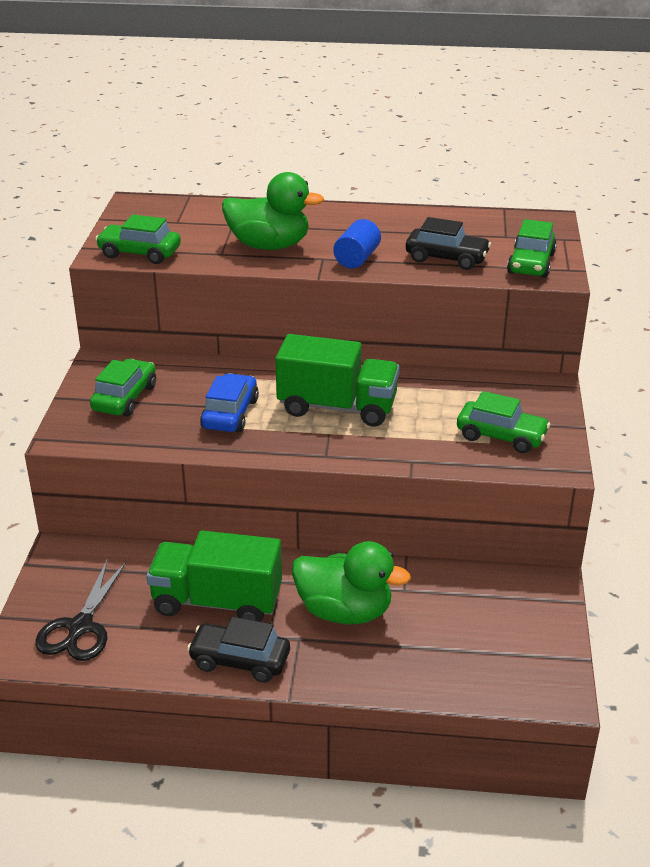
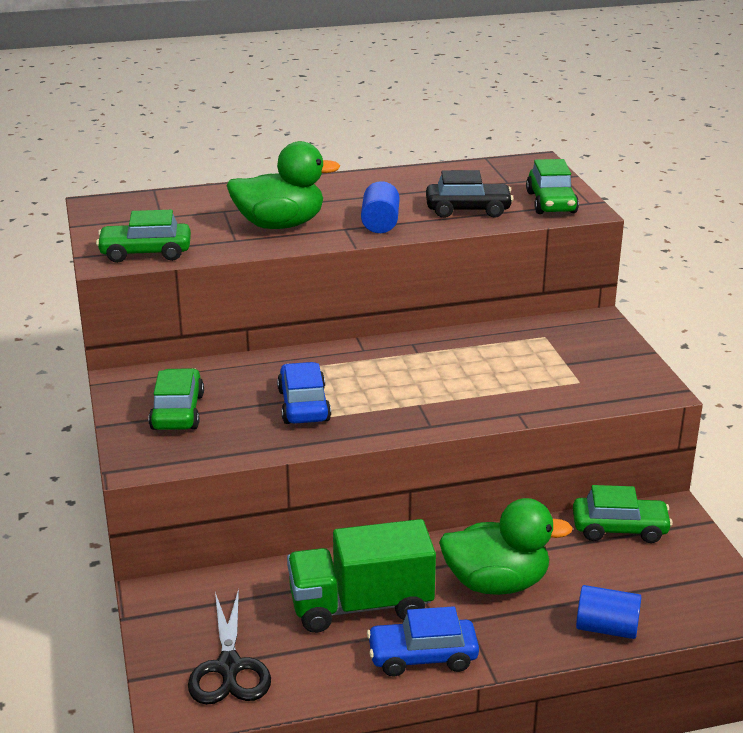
camera: 20 degrees left, 5 degrees down
(240, 661) = (422, 657): black car -> blue car
(337, 407) = (409, 378): green truck -> none
(416, 678) = (606, 628): none -> blue cylinder
(501, 436) = (586, 374): green car -> green car (619, 529)

